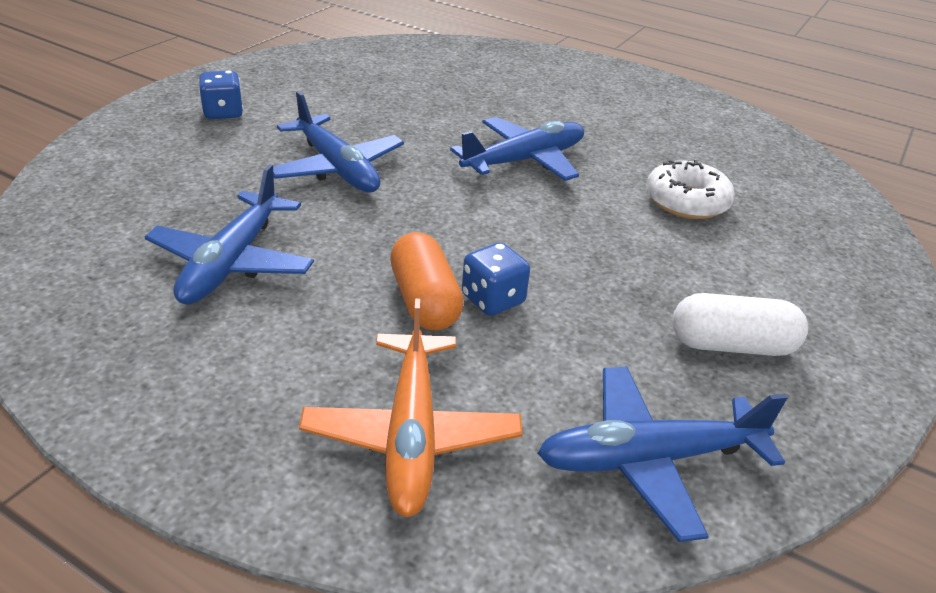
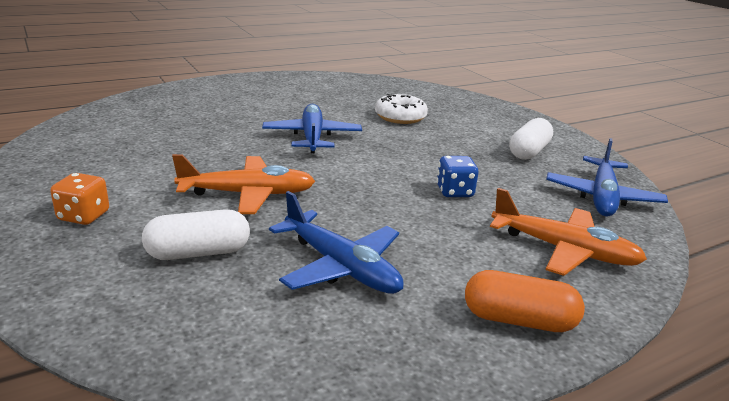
camera: 60 degrees left, 10 degrees down
(202, 181) = (198, 253): none -> white capsule
(223, 113) = (84, 216): blue dice -> orange dice
(337, 168) = (247, 194): blue plane -> orange plane
(425, 301) = (442, 211): orange capsule -> orange capsule (518, 320)

